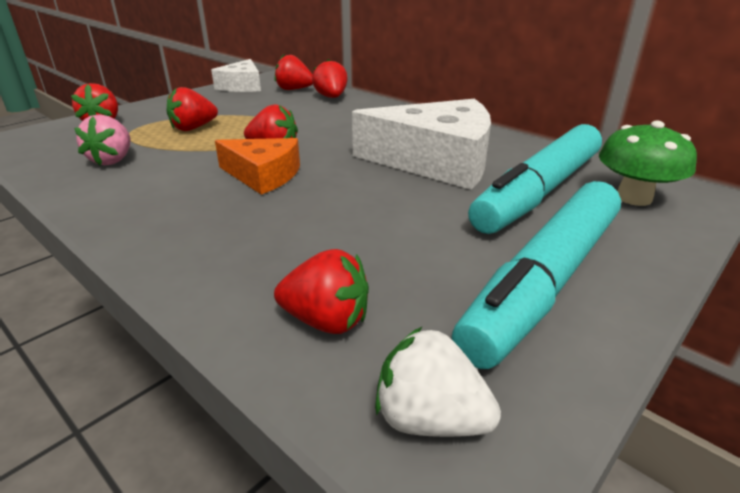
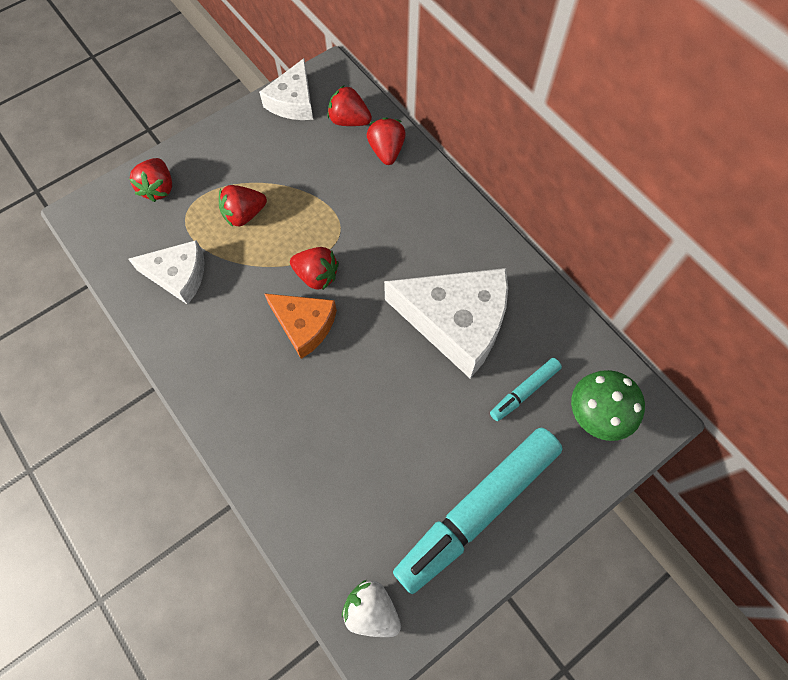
camera: 10 degrees right, 35 degrees up
(112, 160) = (178, 276): pink strawberry -> white cheese
(326, 321) = (331, 524): red strawberry -> none
(539, 191) = (525, 391): turquoise marker -> turquoise marker, size x0.46

